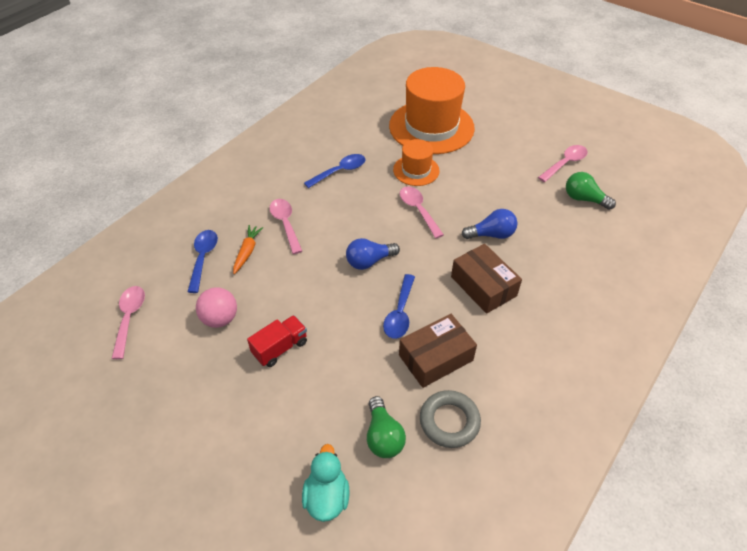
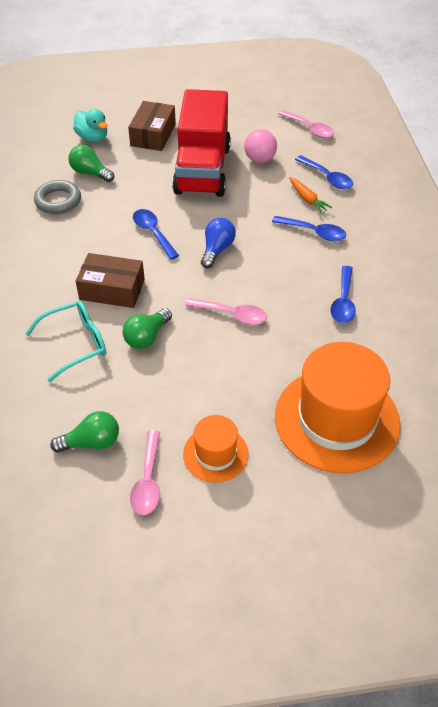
camera: 135 degrees right, 0 degrees up
(280, 348) = (202, 170): red truck -> red truck, size x2.34
(285, 224) = (314, 232): pink spoon -> blue spoon
(416, 170) = (283, 353): orange hat -> orange hat (215, 454)
(436, 358) = (100, 224): brown box -> brown box (153, 135)
(491, 234) = (147, 337): blue light bulb -> green light bulb
(548, 263) = (75, 344): none -> turquoise glasses

